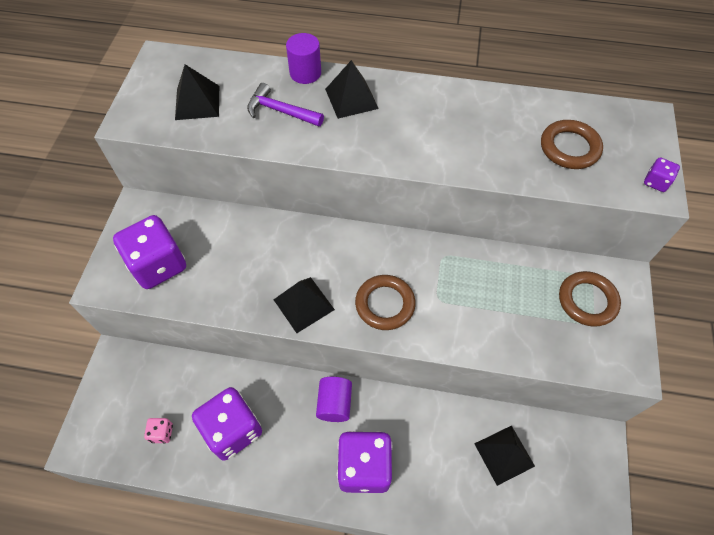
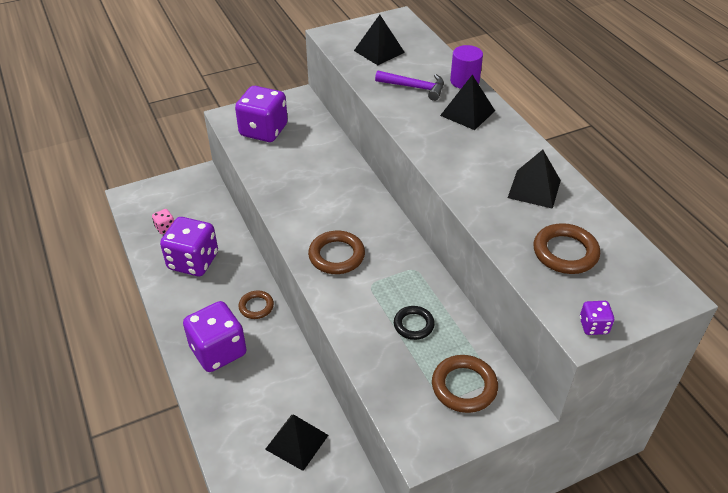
camera: 55 degrees right, 15 degrees down
(280, 111) = (414, 87): purple hammer -> purple hammer turned 120 degrees clockwise
(304, 304) = (296, 213): black pyramid -> black pyramid (534, 189)
(334, 404) = (256, 306): purple cylinder -> brown ring
(504, 295) = (413, 325): none -> black ring

